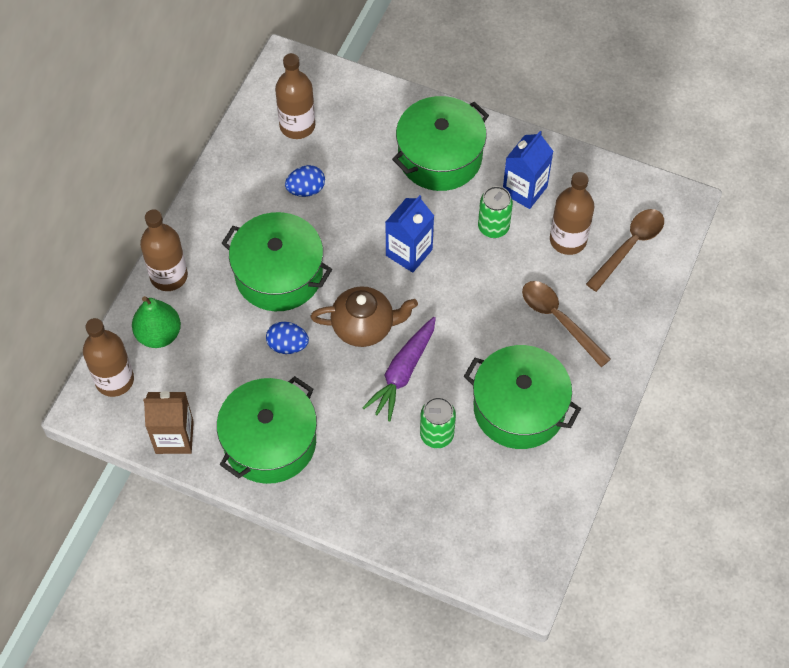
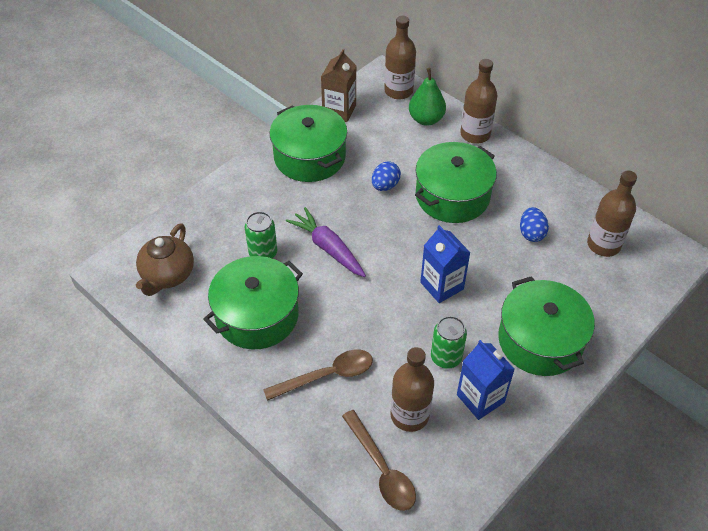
camera: 110 degrees right, 10 degrees down
(364, 327) = (381, 235): brown teapot -> brown teapot (167, 275)

